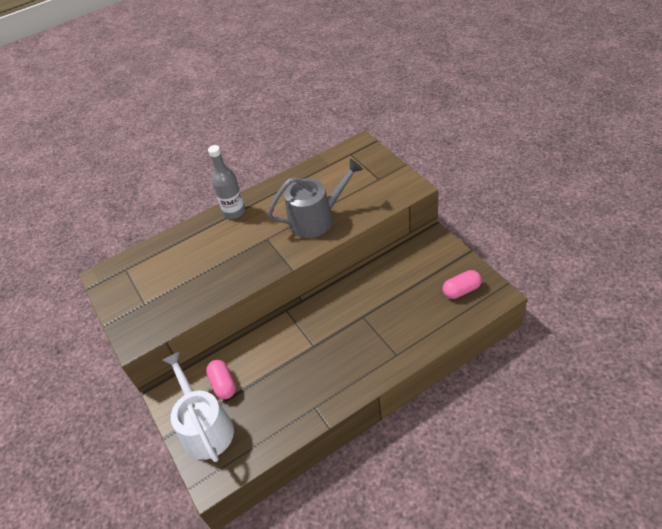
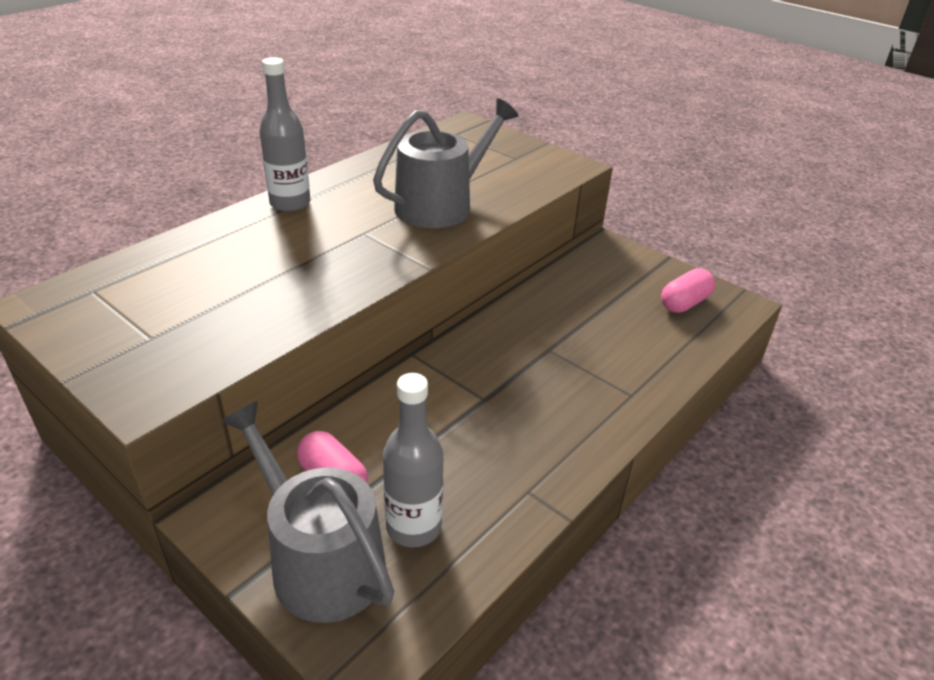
camera: 25 degrees left, 10 degrees down
(205, 427) = (320, 560): white watering can -> grey watering can
(252, 417) = (413, 527): none -> grey bottle

